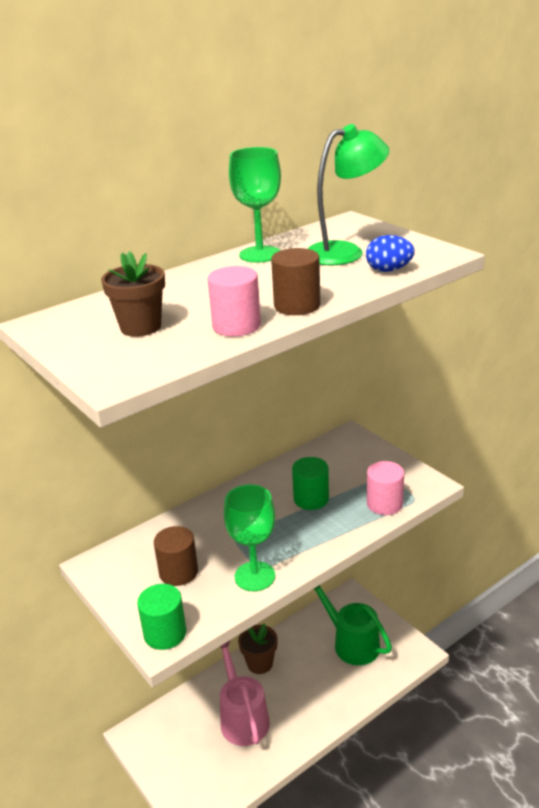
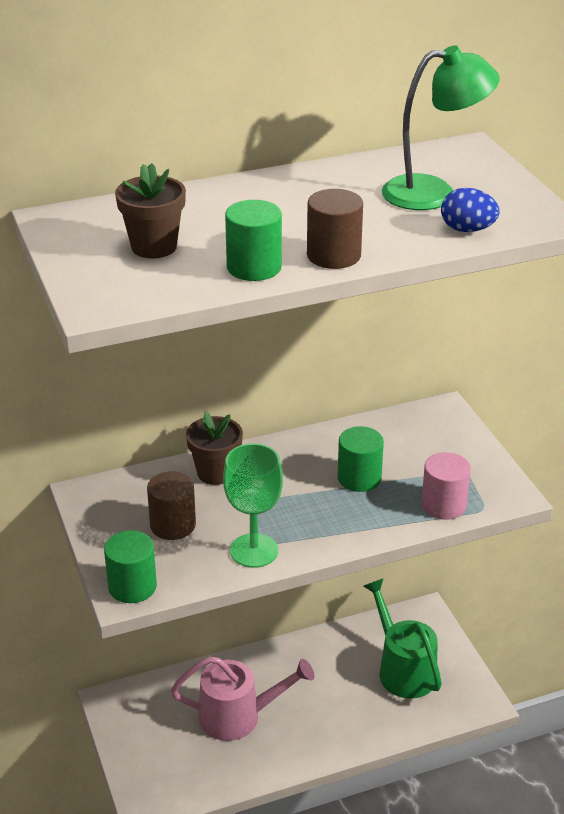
camera: 15 degrees right, 5 degrees up
(236, 326) = (254, 267): pink cylinder -> green cylinder
(242, 717) = (239, 716): pink watering can -> pink watering can turned 90 degrees clockwise
(260, 254) = (334, 176): green goblet -> none
(260, 663) = (282, 663): brown flower pot -> brown flower pot (215, 473)

